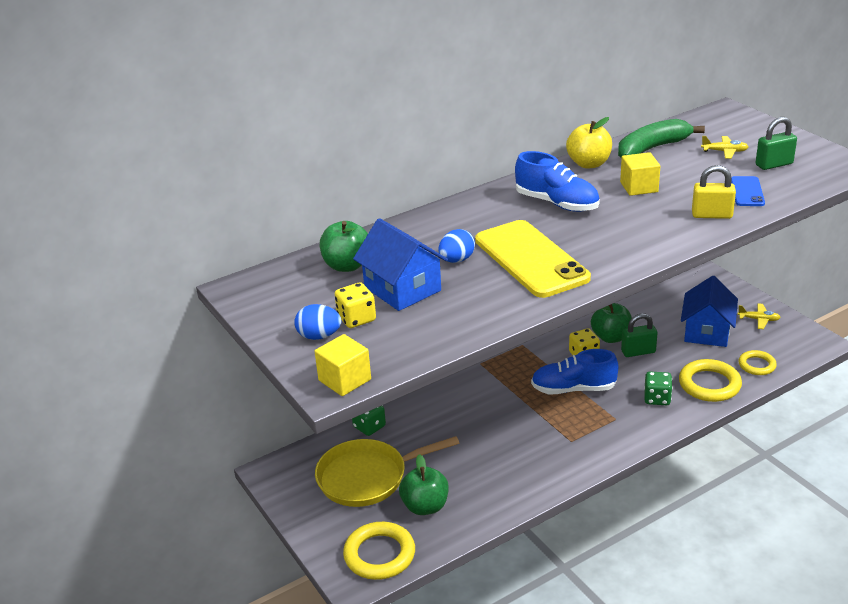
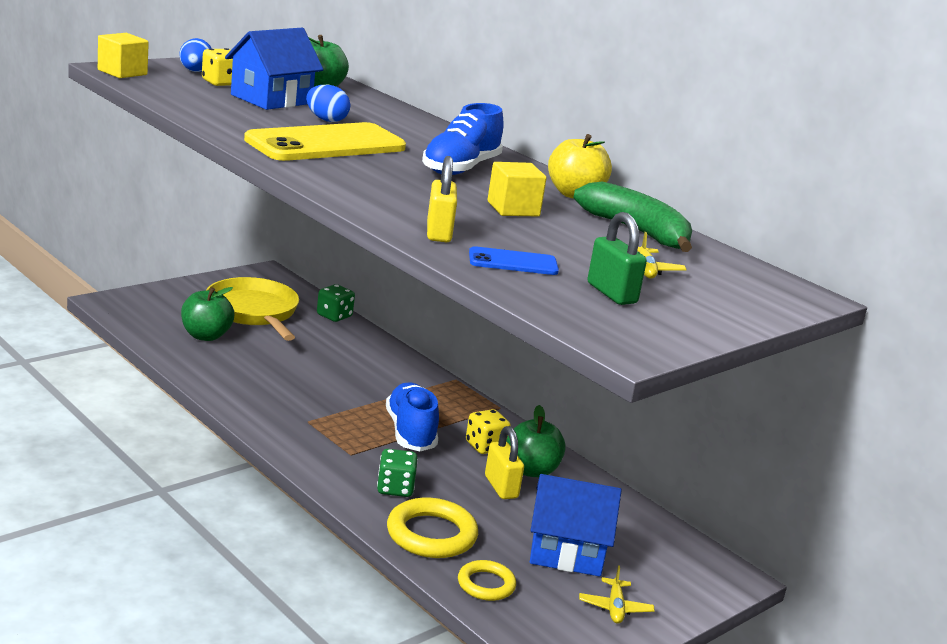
camera: 75 degrees right, 10 degrees down
(379, 554) = (142, 313): yellow ring -> none
(638, 352) = (501, 487): green padlock -> yellow padlock

